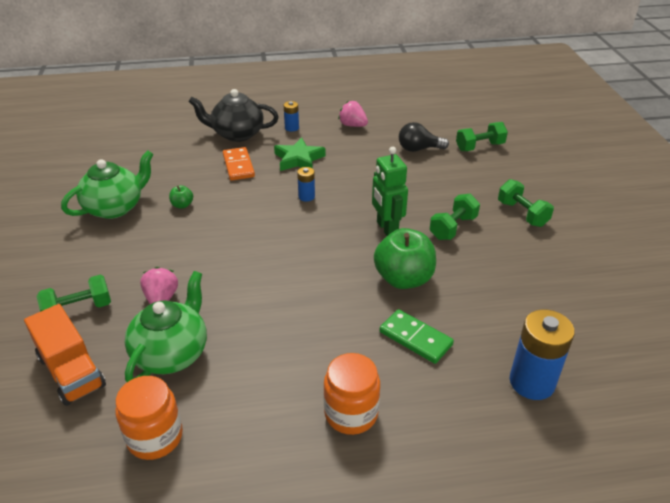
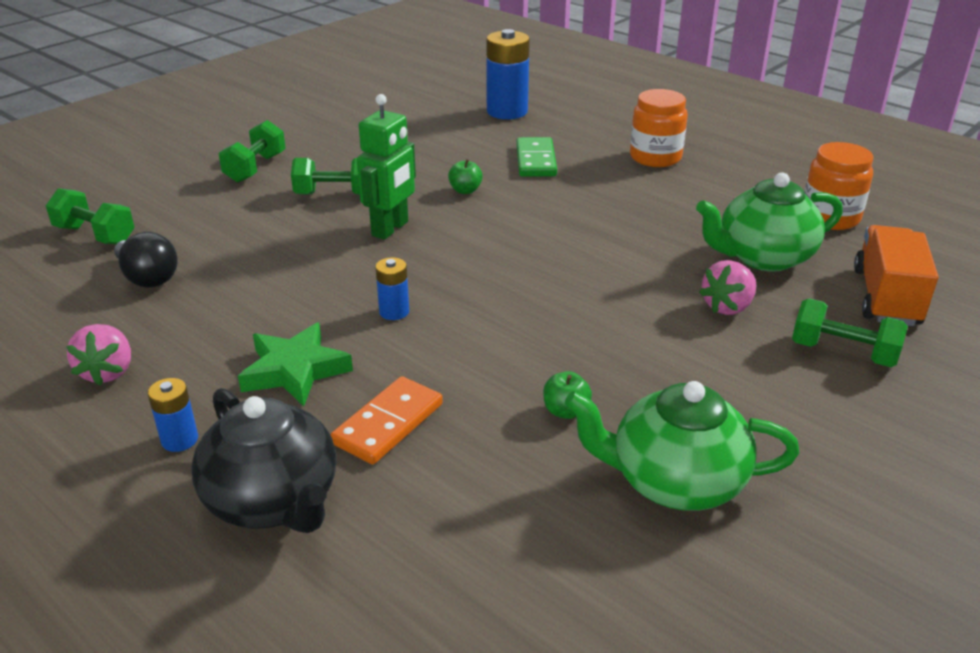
camera: 130 degrees left, 5 degrees down
(403, 279) = (465, 190): green apple -> green apple, size x0.44

